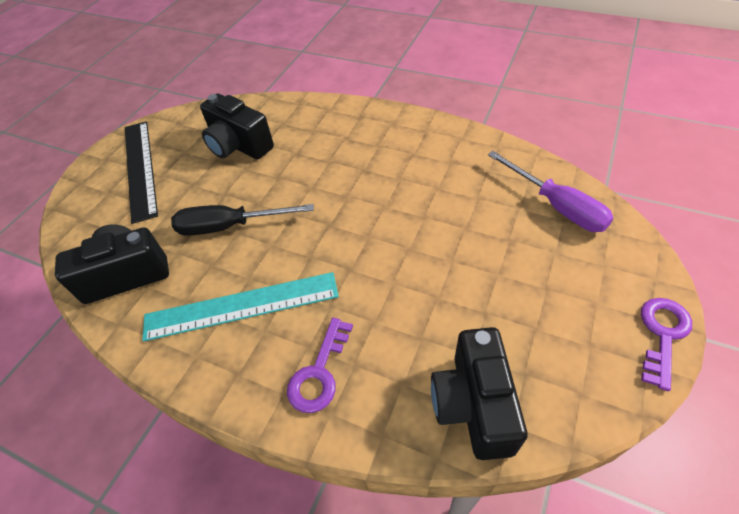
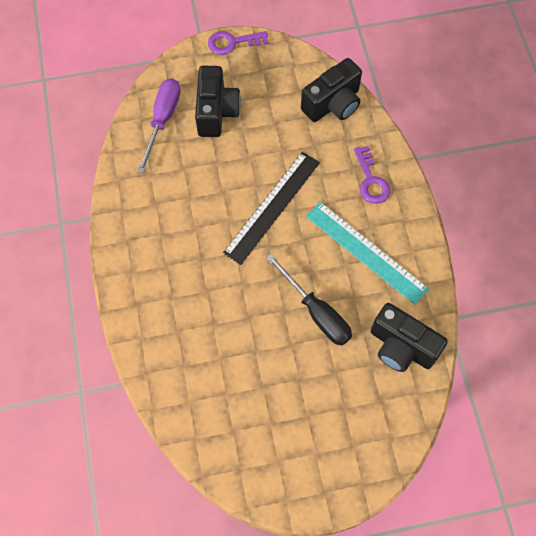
camera: 130 degrees left, 15 degrees up
(140, 168) = (313, 444): black ruler -> black ruler (272, 207)
(238, 146) = (234, 380): black camera -> black camera (216, 112)
(319, 373) = (371, 180): purple key -> purple key turned 90 degrees clockwise

